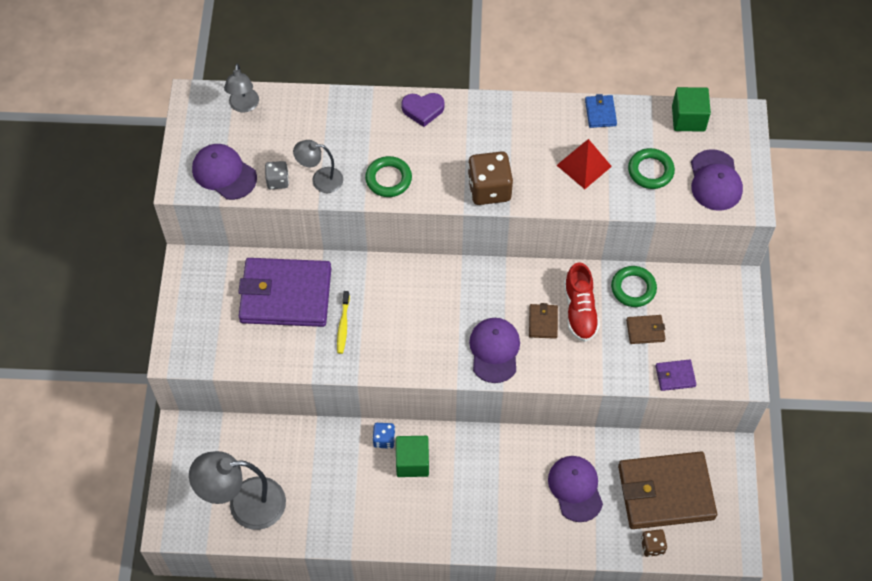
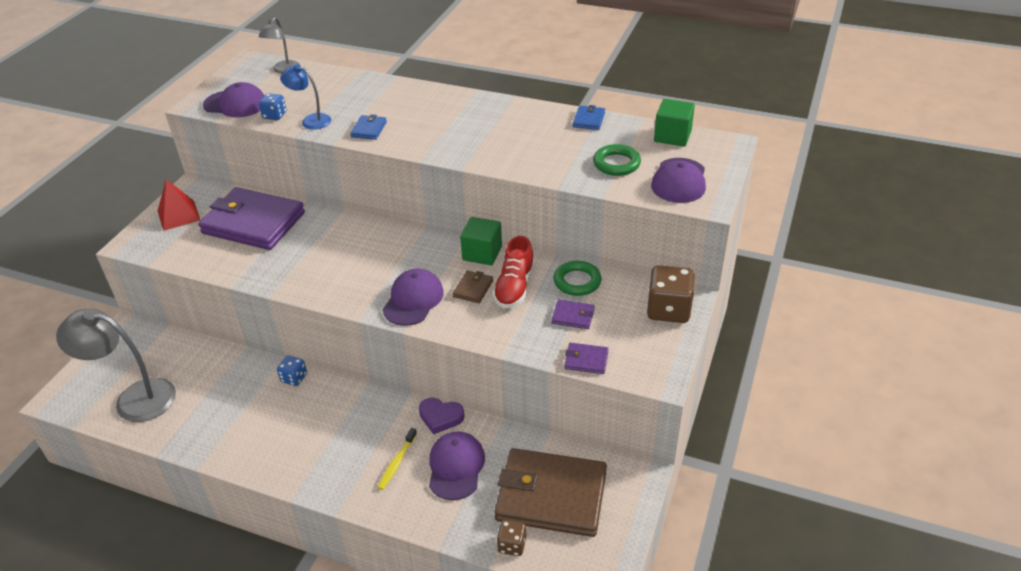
camera: 20 degrees right, 20 degrees down
(224, 173) = (235, 104): purple cap -> purple cap turned 135 degrees clockwise
(277, 181) = (274, 115): grey dice -> blue dice
(320, 180) = (310, 120): grey lamp -> blue lamp
(343, 325) = (287, 253): yellow toothbrush -> yellow toothbrush (397, 463)
(388, 179) = (369, 129): green ring -> blue wallet
(412, 462) = (308, 403): green cube -> green cube (482, 253)
(423, 110) = (429, 94): purple heart -> purple heart (440, 417)
(489, 189) = (454, 150): brown dice -> brown dice (668, 310)
(584, 165) = (553, 150): red pyramid -> red pyramid (178, 215)
(645, 330) = (573, 316): brown wallet -> purple wallet

